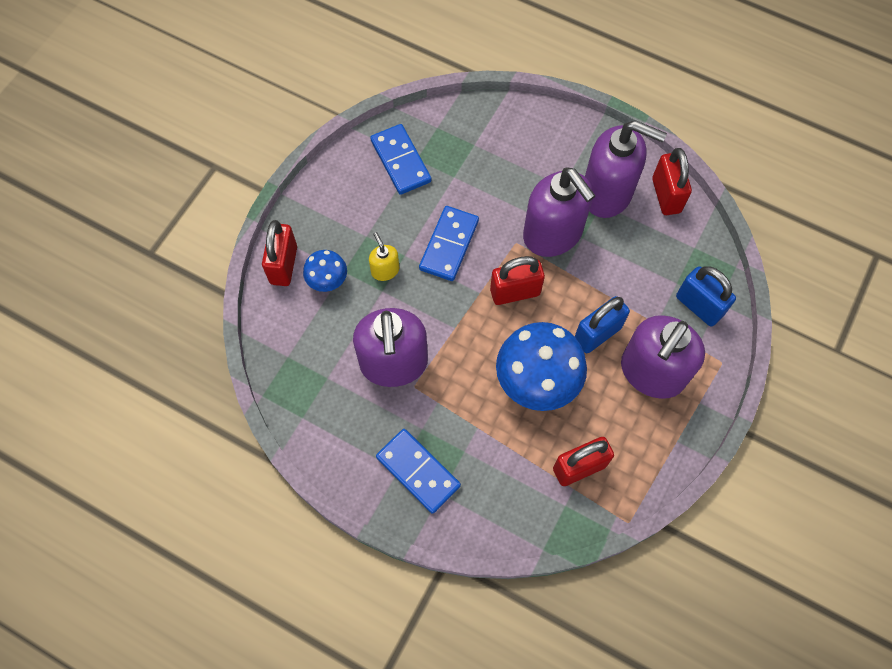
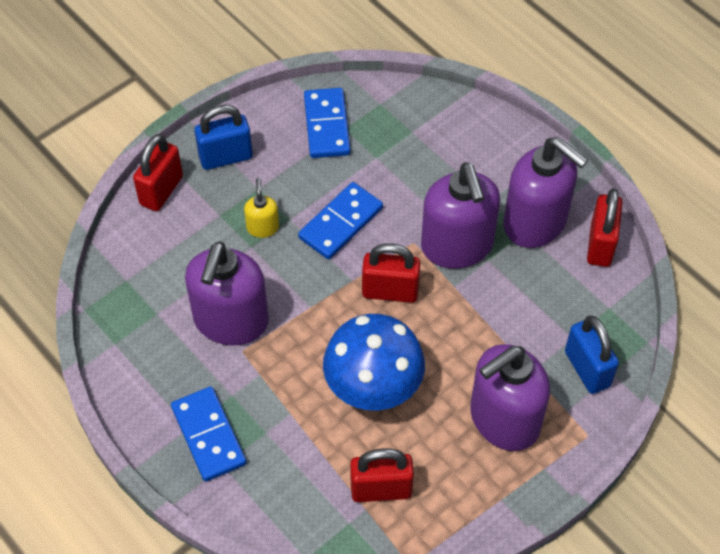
camera: 20 degrees right, 10 degrees down
(328, 281) = (199, 220): blue mushroom -> none
(597, 334) = (461, 361): blue padlock -> blue padlock (226, 157)

